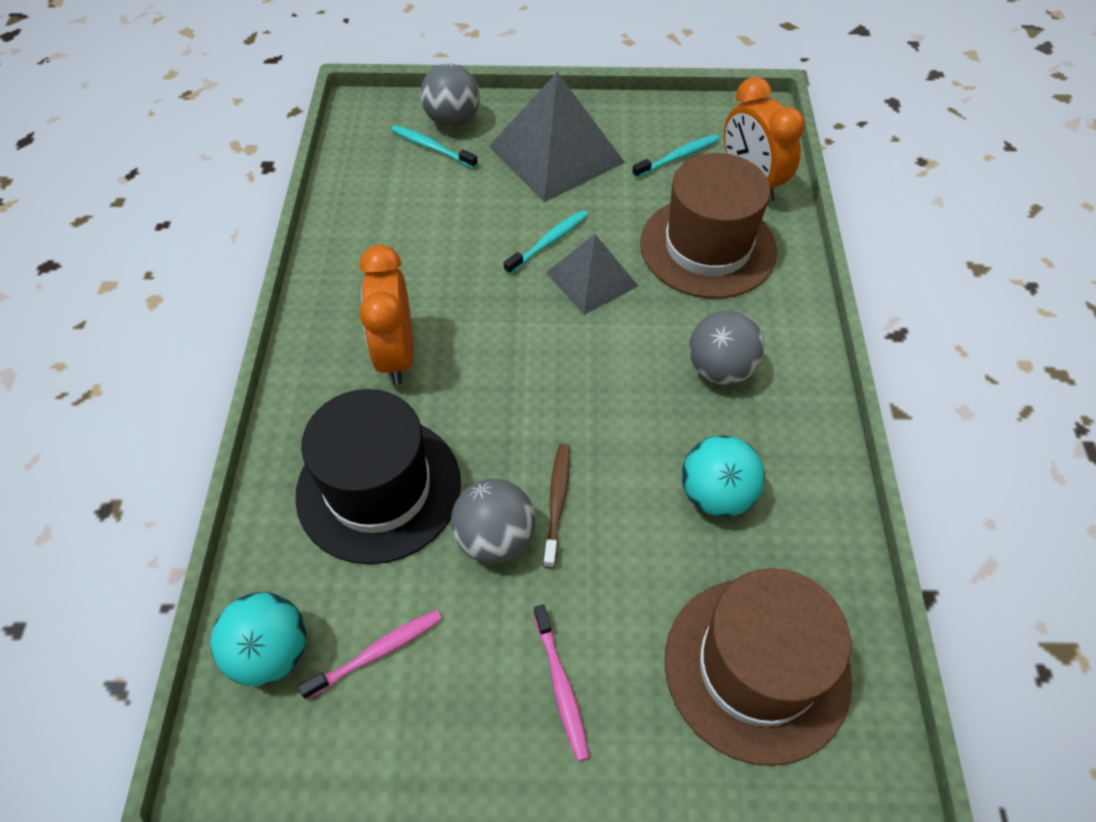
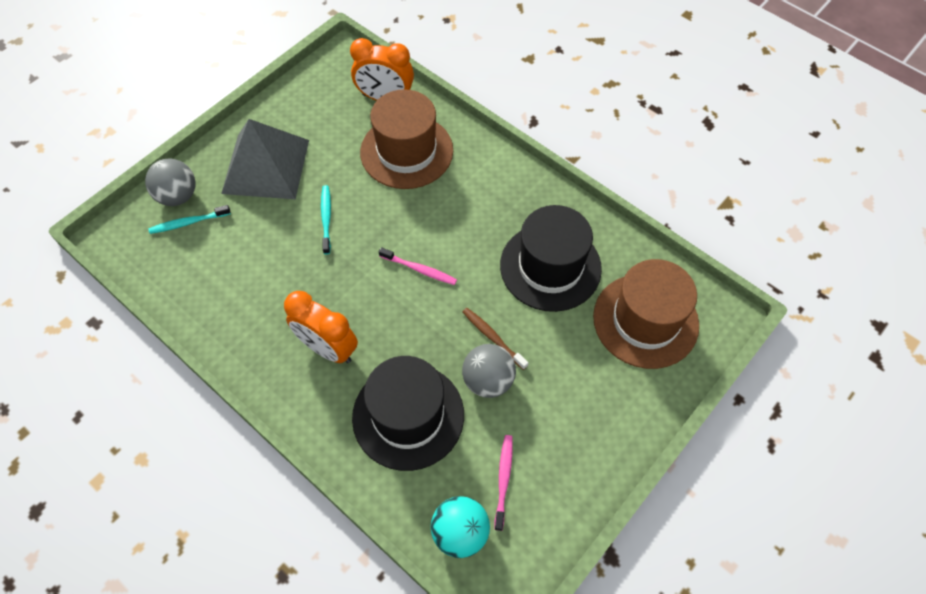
camera: 50 degrees left, 5 degrees up
(561, 686) = (589, 408): pink toothbrush -> pink toothbrush (419, 269)
(591, 279) = (373, 218): grey pyramid -> none
(678, 157) = (332, 114): turquoise toothbrush -> none
(716, 495) = (550, 267): turquoise ball -> black hat
(720, 369) = (485, 208): grey ball -> none

